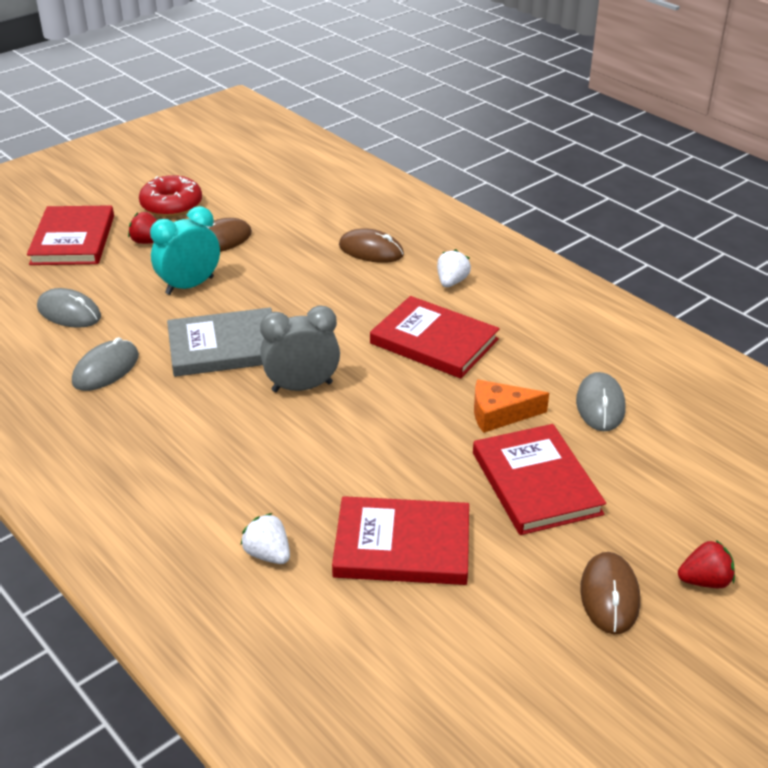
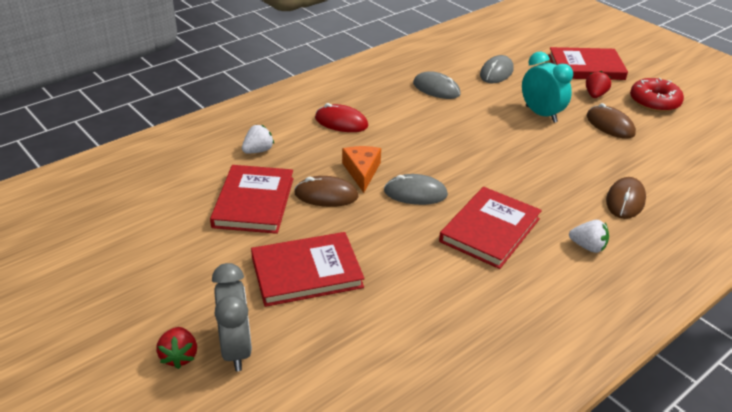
camera: 90 degrees right, 0 degrees up
(191, 465) = (341, 122): none -> red mouse
(224, 347) = (467, 130): grey book -> none
(302, 387) = (422, 163): grey clock -> grey clock (236, 349)
(500, 414) = (392, 260): orange cheese -> orange cheese (362, 171)
(600, 405) = (406, 326): grey mouse -> grey mouse (415, 193)
(609, 595) = (181, 297): brown mouse -> brown mouse (326, 195)

